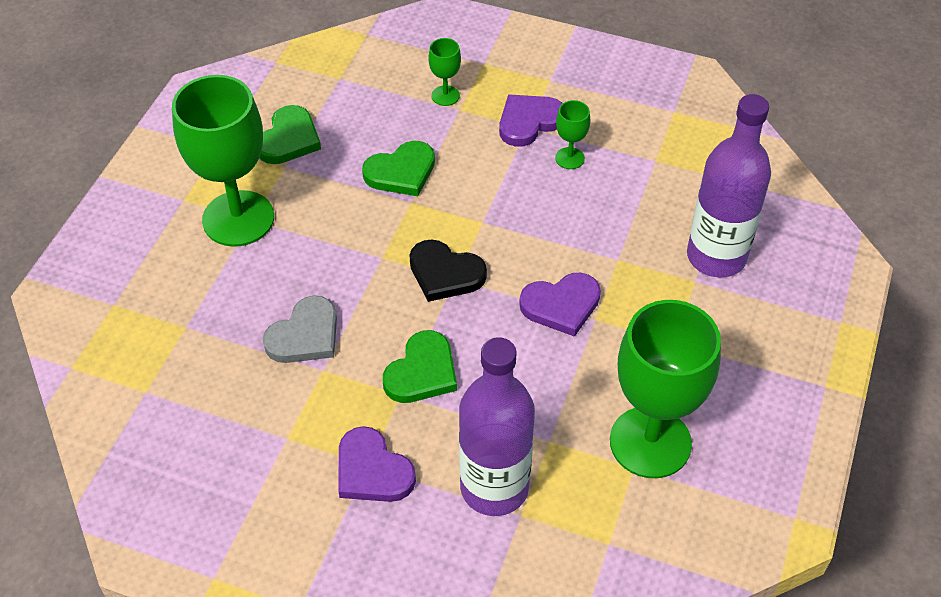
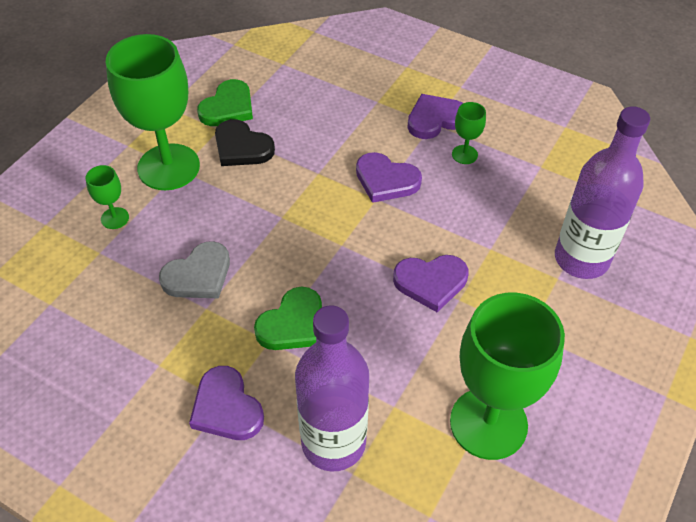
camera: 10 degrees right, 0 degrees up
(401, 172) = (316, 147): green heart -> none
(445, 96) = (368, 88): green goblet -> green goblet (115, 218)
(445, 273) = (333, 239): black heart -> black heart (242, 147)
(489, 199) = (386, 180): none -> purple heart

